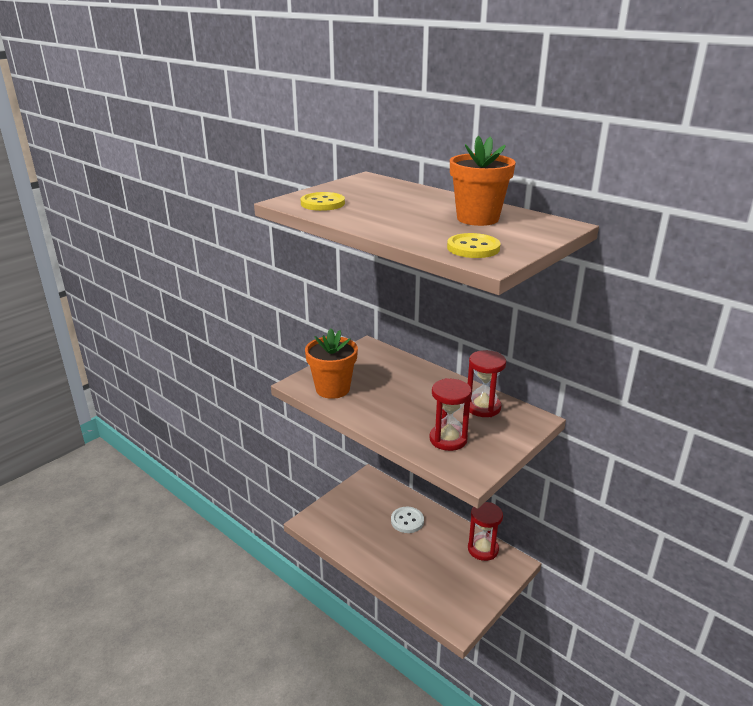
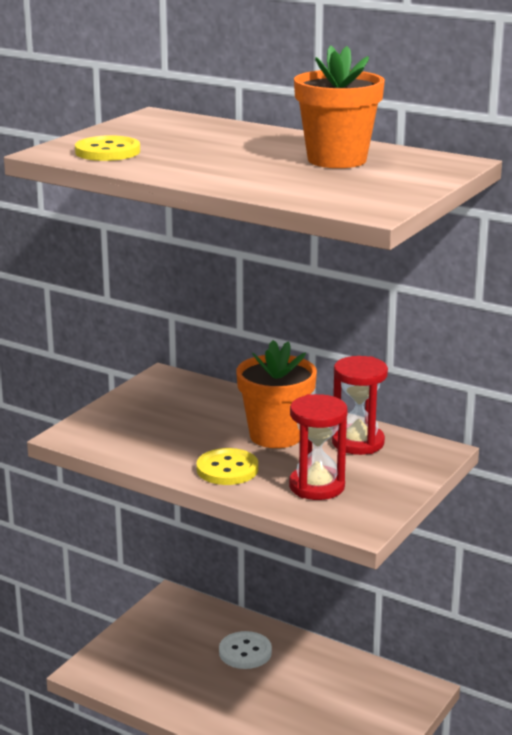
camera: 10 degrees left, 5 degrees down
(332, 389) = (126, 438): orange flower pot -> orange flower pot (276, 436)
(473, 248) = (343, 195): yellow button -> yellow button (227, 469)
(483, 549) = (369, 677): red hourglass -> none

